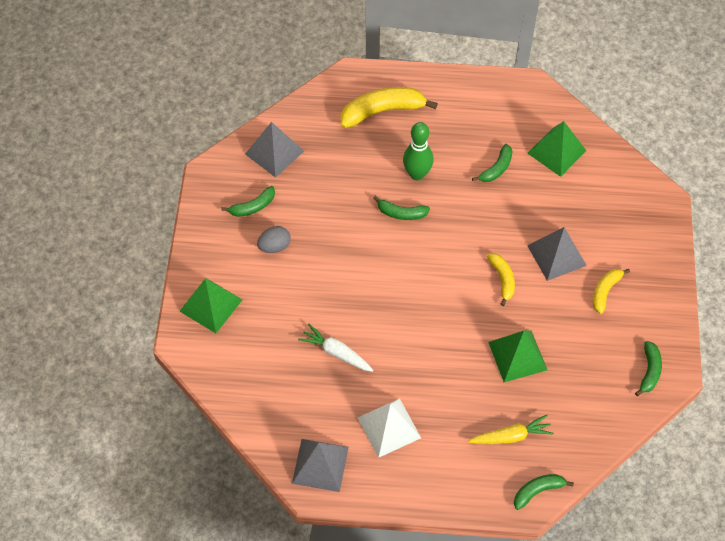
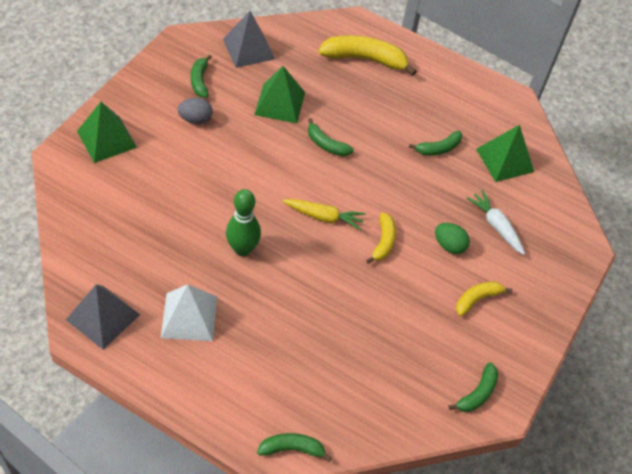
camera: 20 degrees right, 5 degrees down
(253, 207) = (200, 81): green banana -> green banana turned 90 degrees clockwise
(336, 352) = (187, 229): white carrot -> white carrot (496, 226)
(417, 174) = (362, 120): green bowling pin -> green bowling pin (242, 249)
(511, 436) = (299, 384): yellow carrot -> yellow carrot (324, 217)
(517, 356) = (354, 314): green pyramid -> green pyramid (279, 103)
(556, 255) = (449, 245): grey pyramid -> green egg

